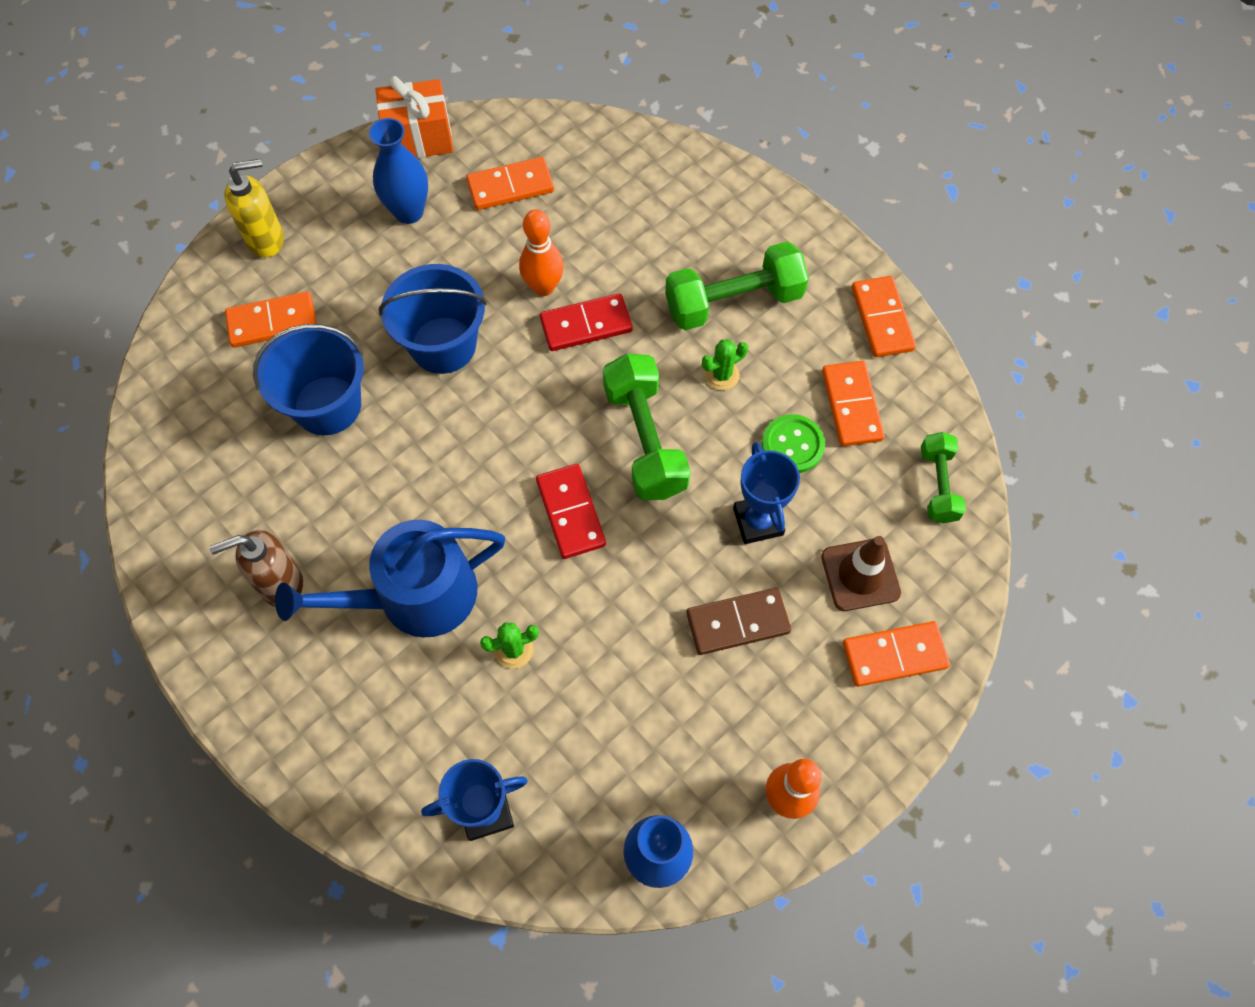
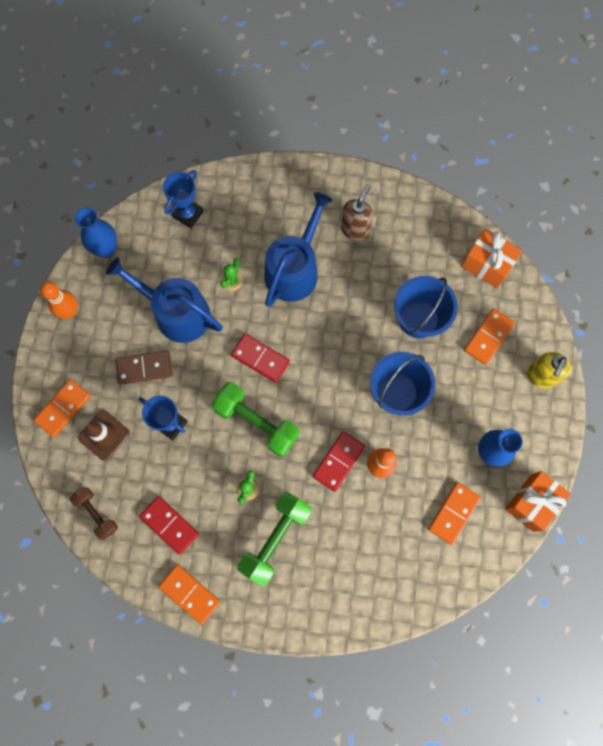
camera: 140 degrees right, 10 degrees up
(175, 403) = (487, 265): none -> orange gift
(631, 666) = (176, 313): none -> blue watering can
(737, 622) = (144, 368): brown domino -> brown domino turned 45 degrees clockwise
(792, 445) = (183, 478): green button -> none
(852, 405) = (169, 525): orange domino -> red domino
(938, 485) = (96, 514): green dumbbell -> brown dumbbell

